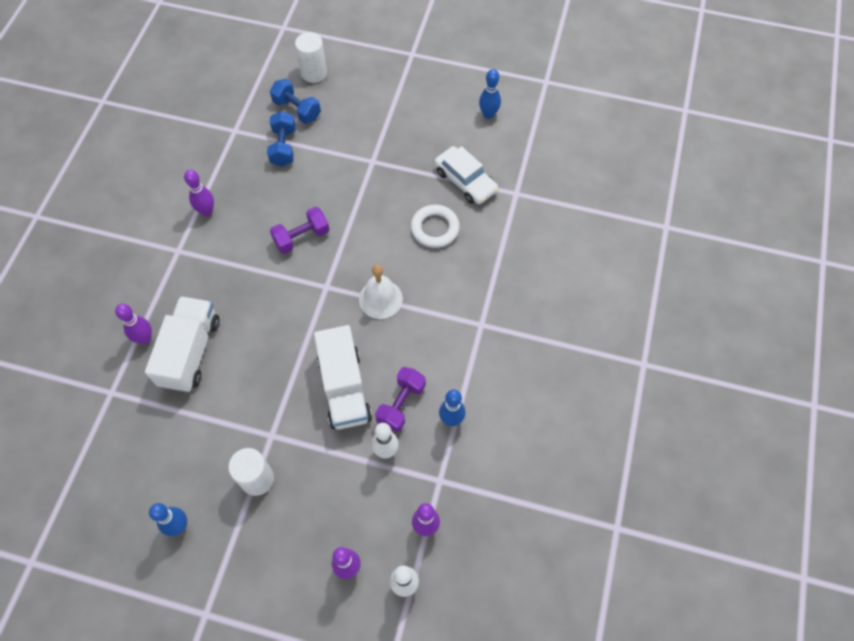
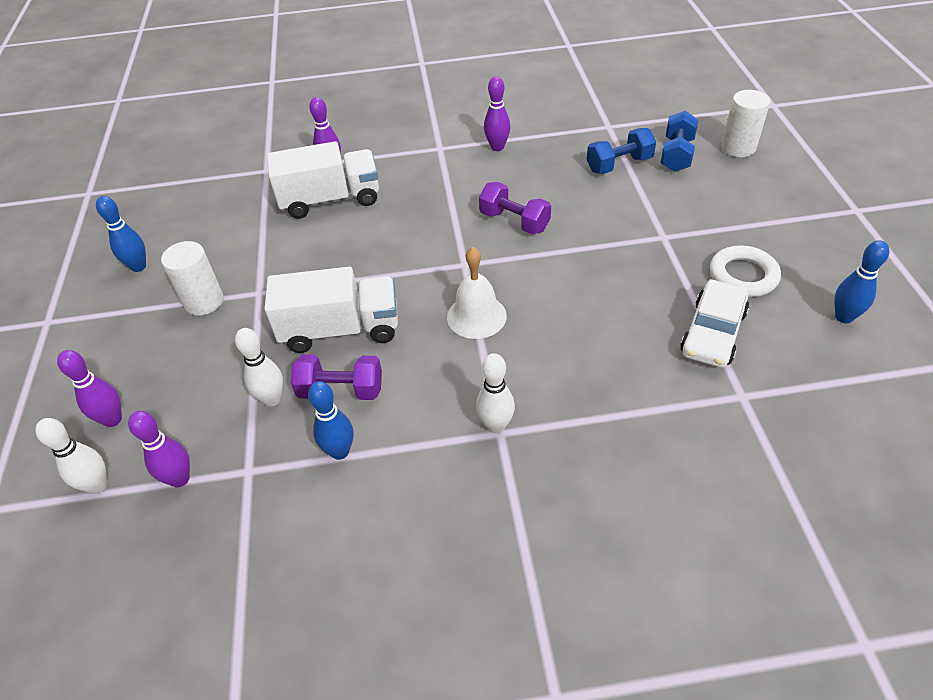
camera: 70 degrees right, 15 degrees down
(344, 388) = (340, 329): white truck -> white truck turned 150 degrees counterclockwise
(435, 228) = (613, 329): white ring -> white ring (743, 276)
(475, 324) = (496, 425): none -> white bowling pin

